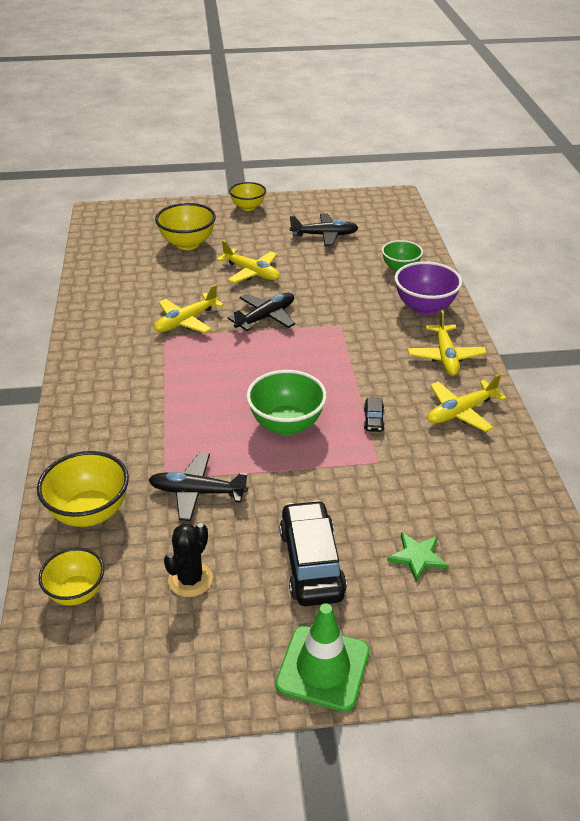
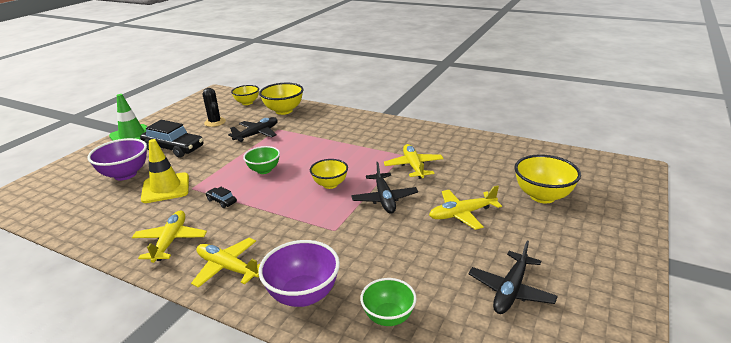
camera: 125 degrees right, 10 degrees down
(248, 207) = (618, 257): yellow bowl -> yellow bowl (330, 184)
(286, 424) = (264, 170): green bowl -> green bowl, size x0.66
(400, 486) = (166, 188): none -> yellow traffic cone
(417, 557) = (125, 174): green star -> purple bowl

